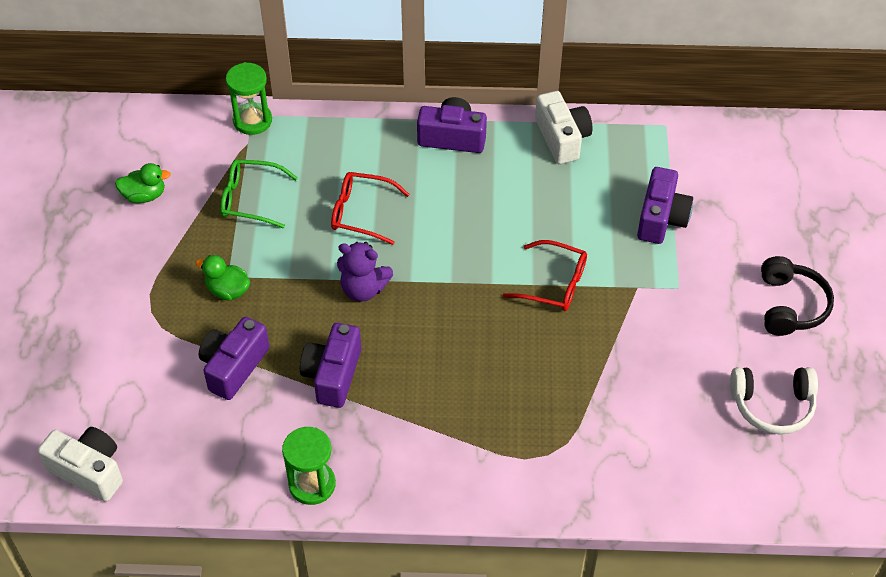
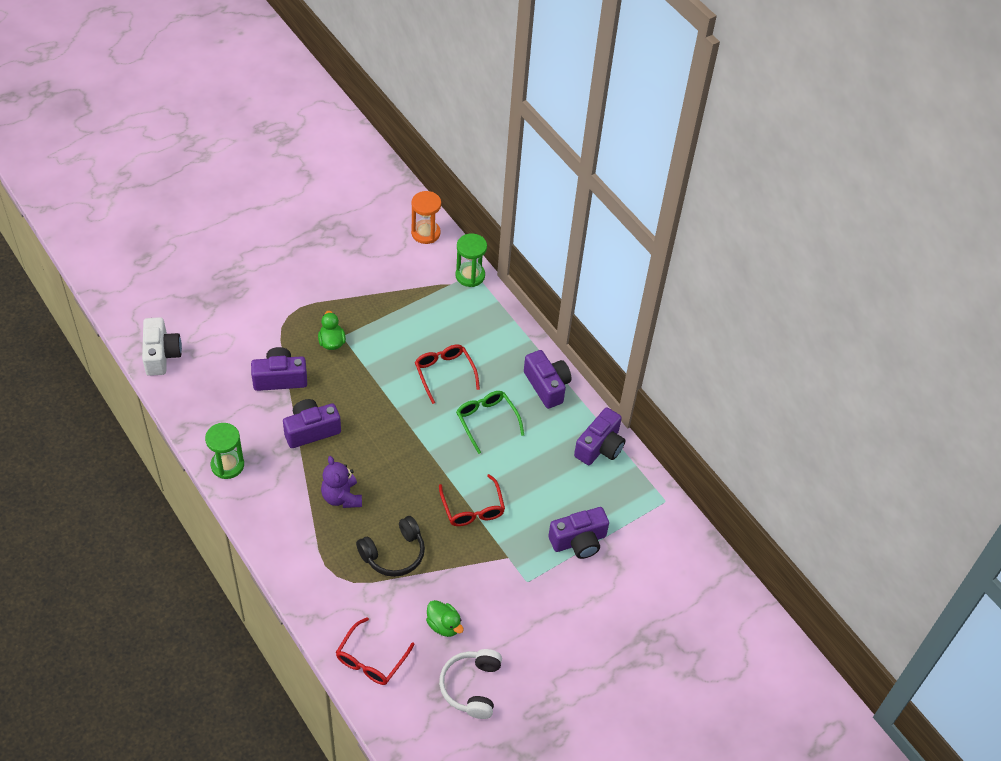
camera: 50 degrees right, 0 degrees up
(144, 195) = (368, 260): green duck -> green duck (444, 625)
(158, 126) = (425, 233): none -> orange hourglass
(251, 199) = (408, 312): green glasses -> green glasses (486, 421)
(363, 289) = (386, 409): purple teddy bear -> purple teddy bear (341, 497)
(562, 138) = (600, 447): white camera -> purple camera
(678, 479) = (371, 659): none -> red glasses
(772, 405) = (472, 687): white headphones -> white headphones turned 45 degrees clockwise
(790, 305) = (566, 657): black headphones -> black headphones (394, 553)

